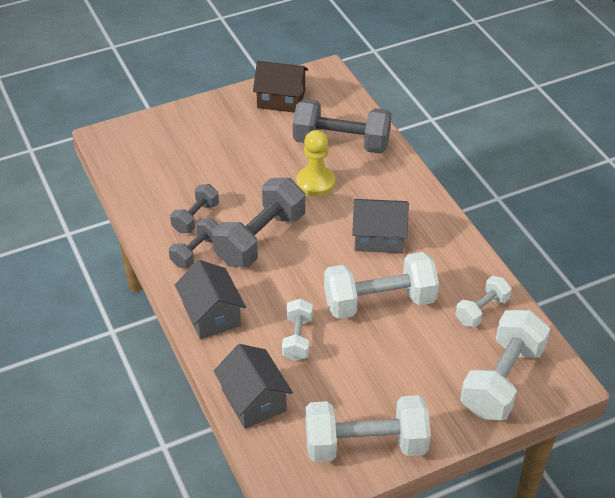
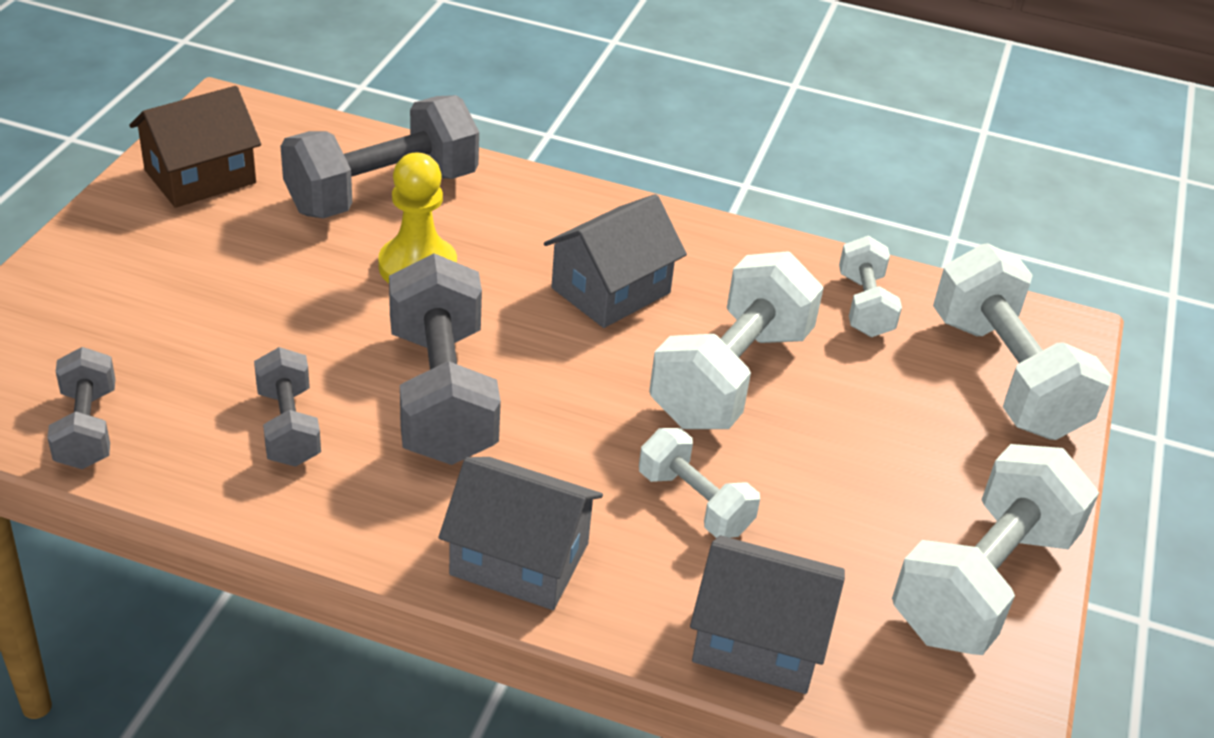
camera: 50 degrees left, 5 degrees down
(196, 252) = (362, 479): grey dumbbell -> grey dumbbell (87, 429)

